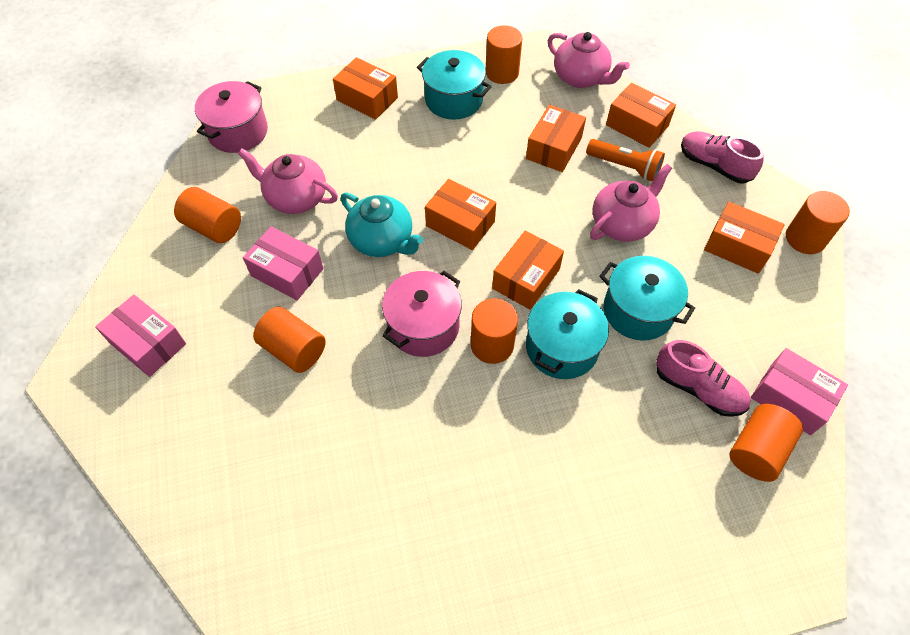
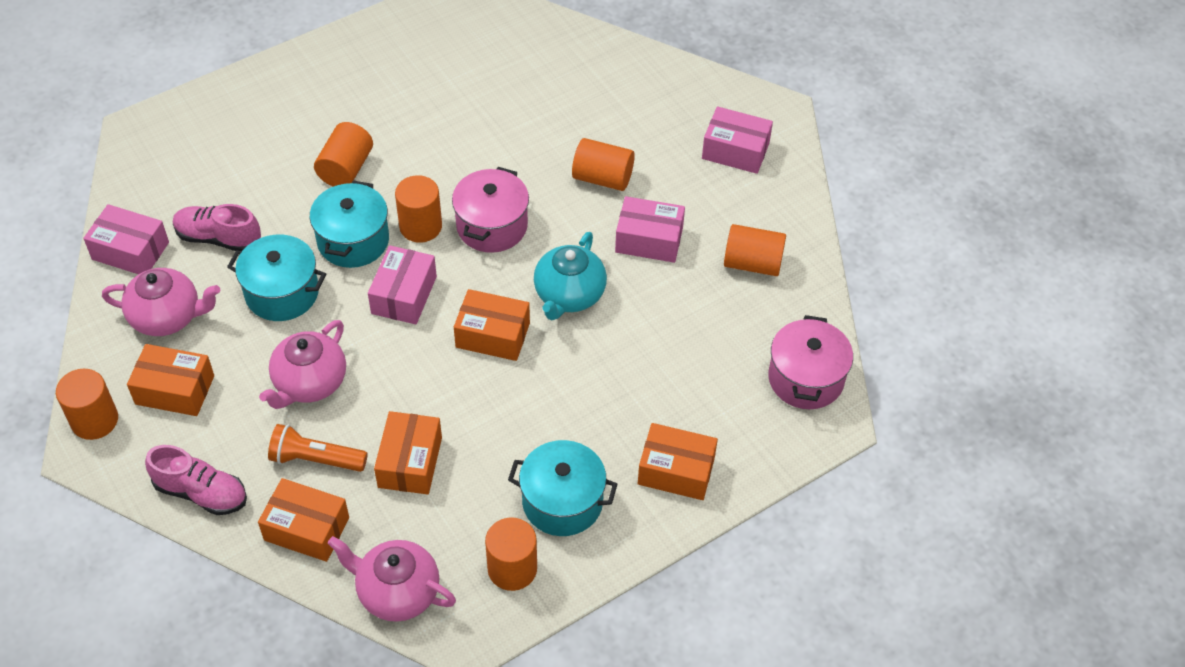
camera: 160 degrees right, 5 degrees down
(296, 198) = (686, 316): pink teapot -> pink teapot (167, 317)
(382, 240) = (569, 295): turquoise teapot -> turquoise teapot turned 90 degrees counterclockwise
(526, 279) = (404, 295): orange box -> pink box
(757, 450) = (165, 203): orange cylinder -> orange cylinder (346, 168)

